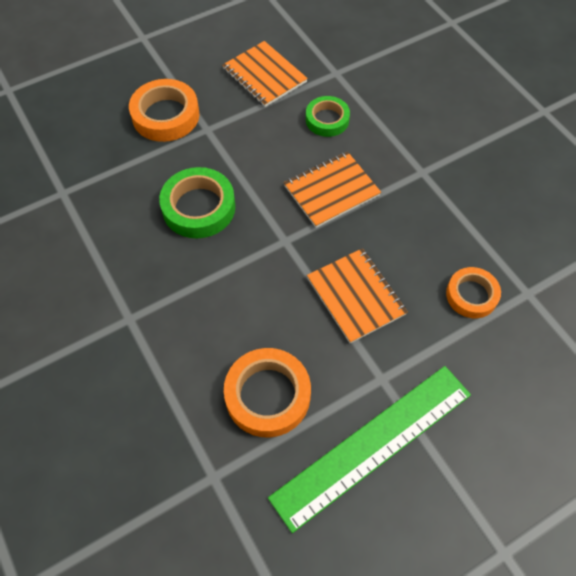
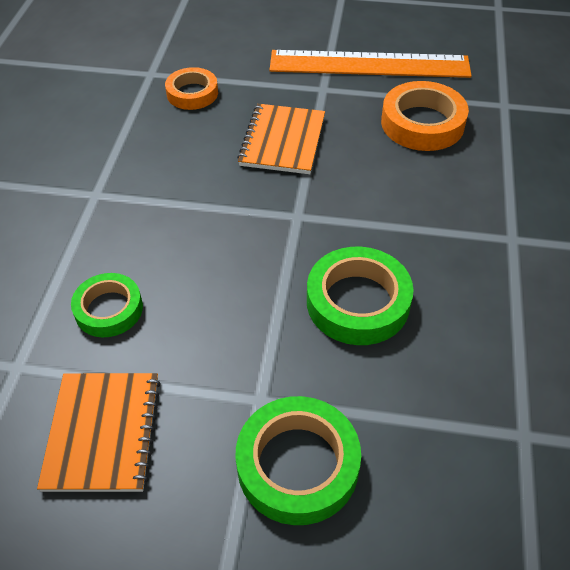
camera: 140 degrees left, 10 degrees down
(165, 115) = (298, 465): orange tape -> green tape
(331, 191) = (201, 231): orange notebook -> none
(373, 445) = (369, 64): green ruler -> orange ruler

